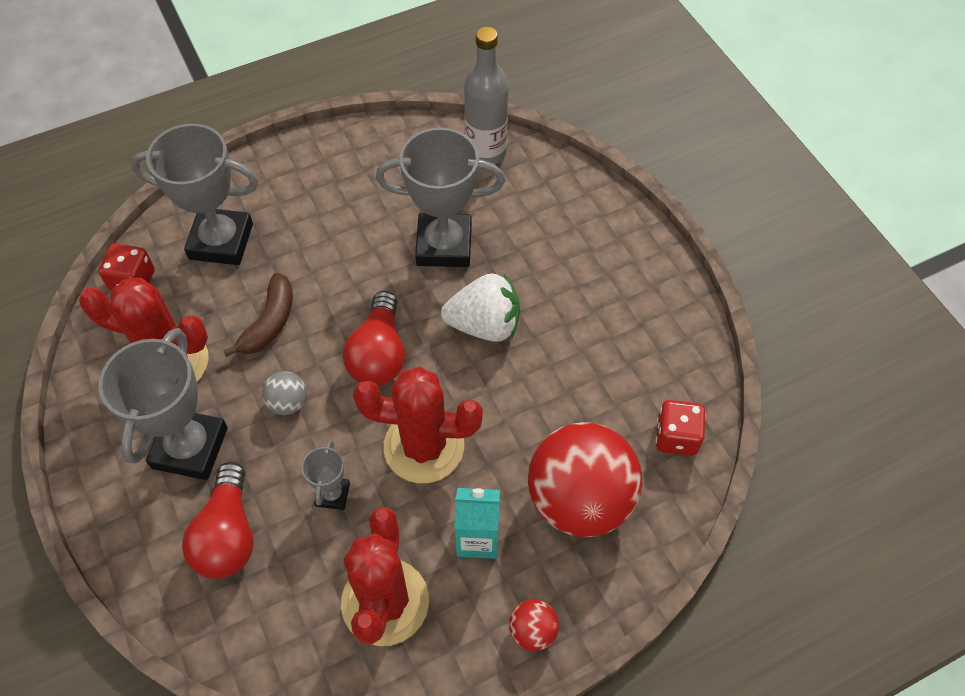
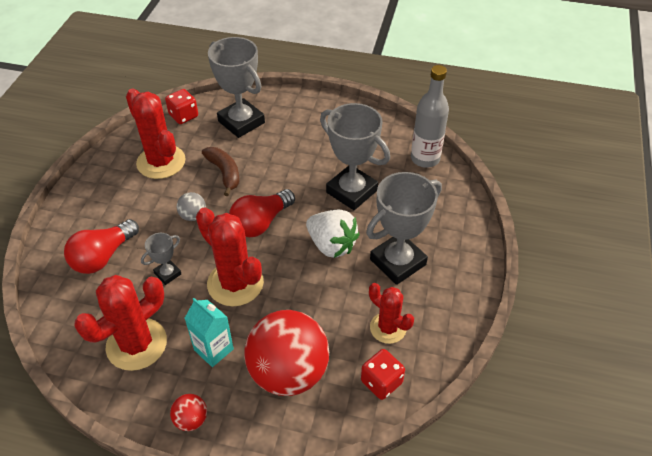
camera: 40 degrees right, 10 degrees down
(190, 448) = (129, 206): grey trophy -> grey trophy (398, 262)
(269, 322) = (224, 173): brown banana -> brown banana turned 90 degrees counterclockwise
(629, 375) = (388, 328): none -> red cactus

